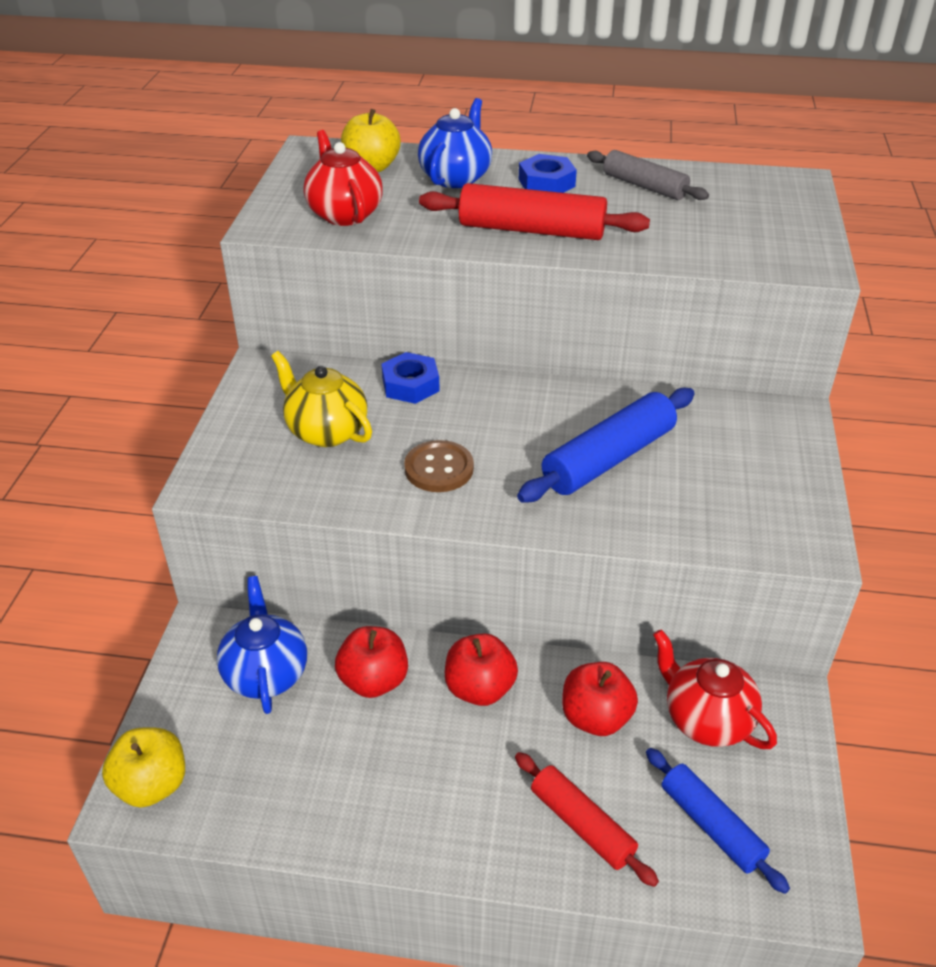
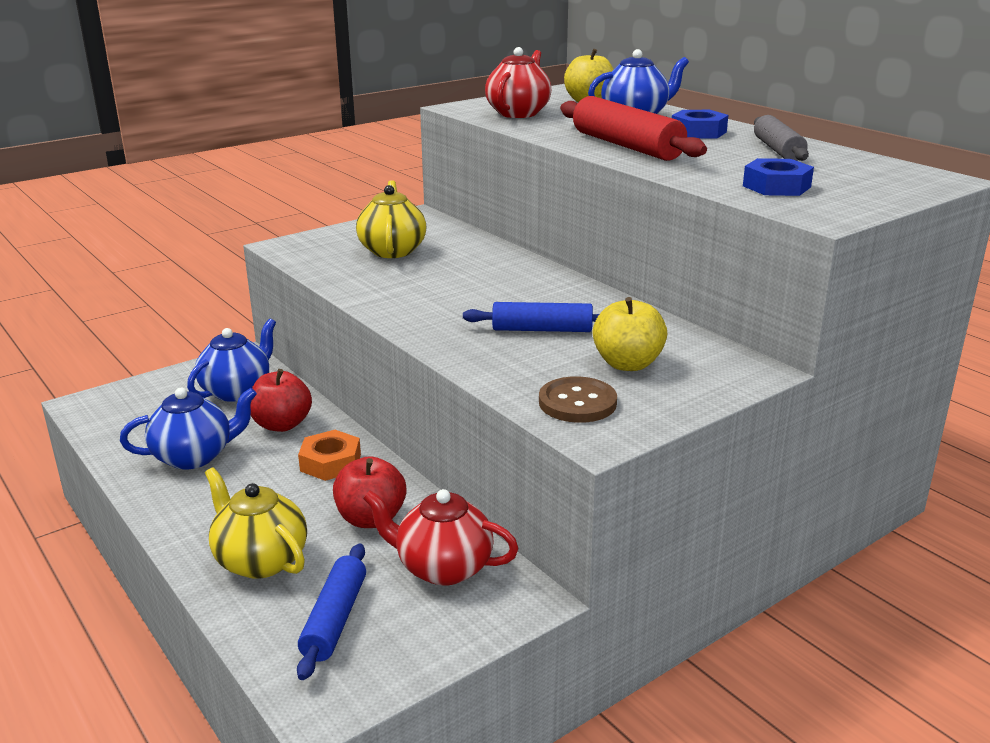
camera: 45 degrees right, 15 degrees down
(152, 785) = (107, 403): yellow apple -> yellow apple (627, 364)
(354, 774) = (194, 456): none -> blue teapot
(410, 385) = (486, 250): blue nut -> blue nut (776, 186)
(439, 468) = (420, 289): brown button -> brown button (577, 403)
(480, 688) = (330, 462): red apple -> orange nut
(581, 824) = (260, 560): red rolling pin -> yellow teapot
(608, 458) = (542, 330): blue rolling pin -> blue rolling pin, size x0.66
(706, 719) = (443, 567): red teapot -> red teapot turned 75 degrees counterclockwise

